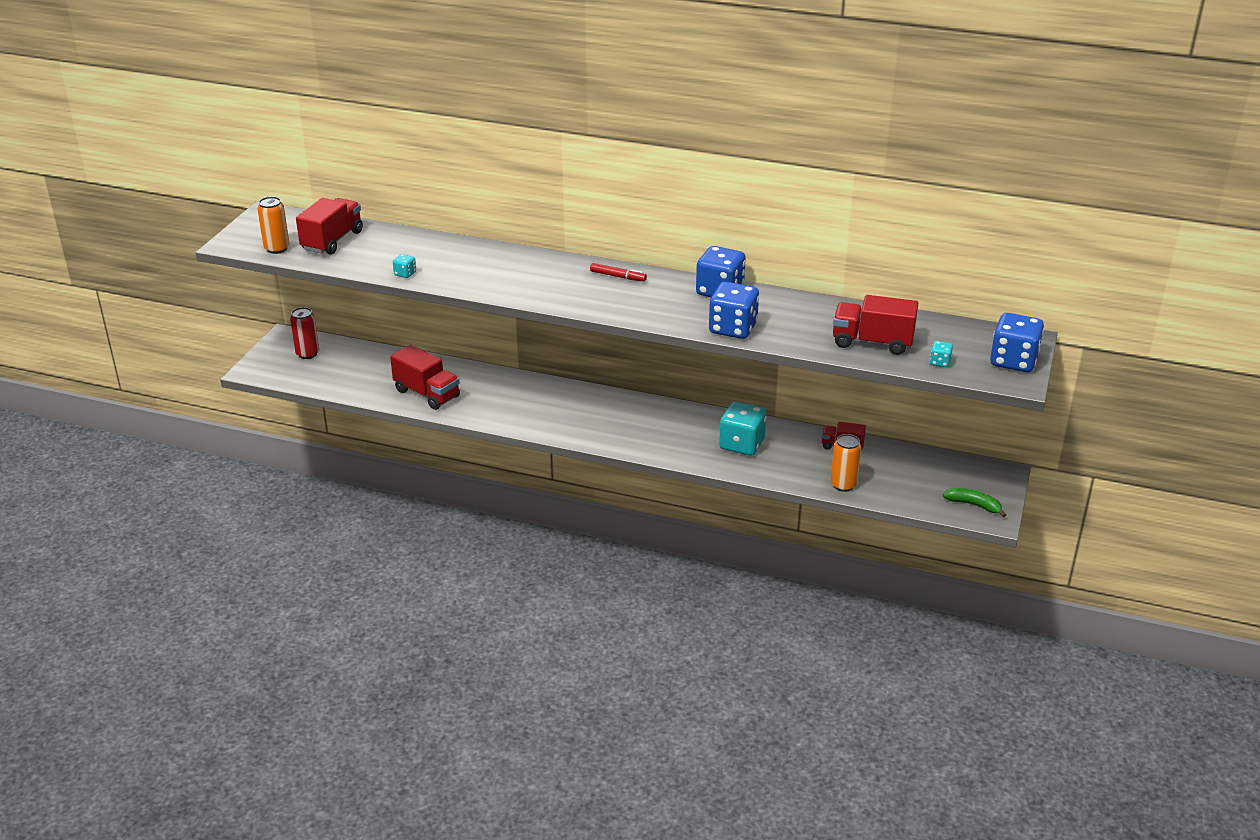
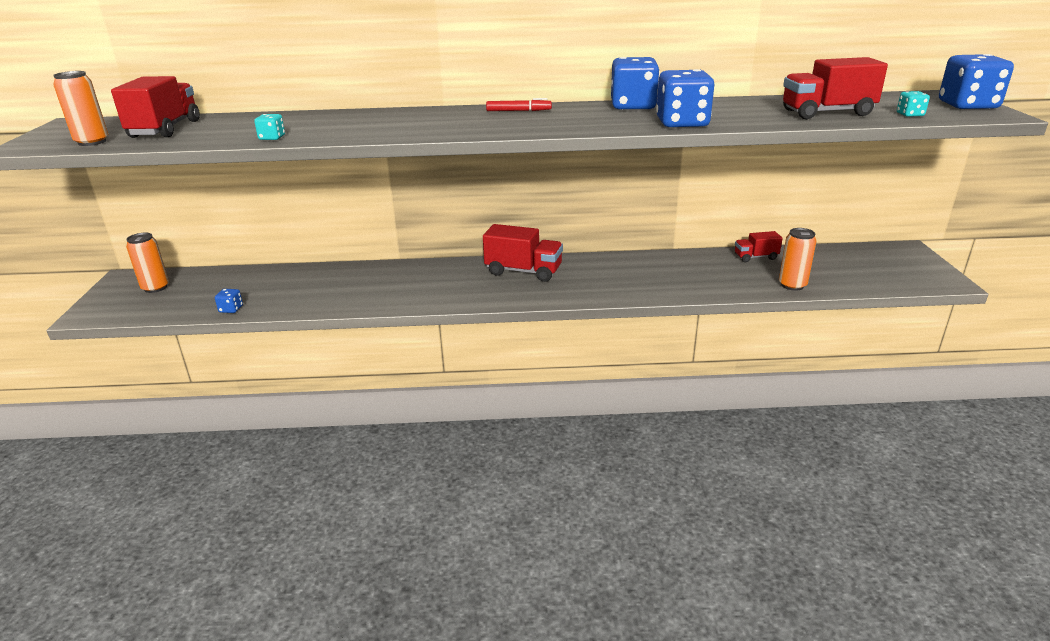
camera: 20 degrees left, 5 degrees down
(307, 354) = (155, 288): red can -> orange can
(359, 392) = (231, 309): none -> blue dice
(427, 394) = (312, 296): red truck -> red truck (523, 271)
(741, 444) = (667, 274): turquoise dice -> none
(973, 505) = (918, 276): green banana -> none

